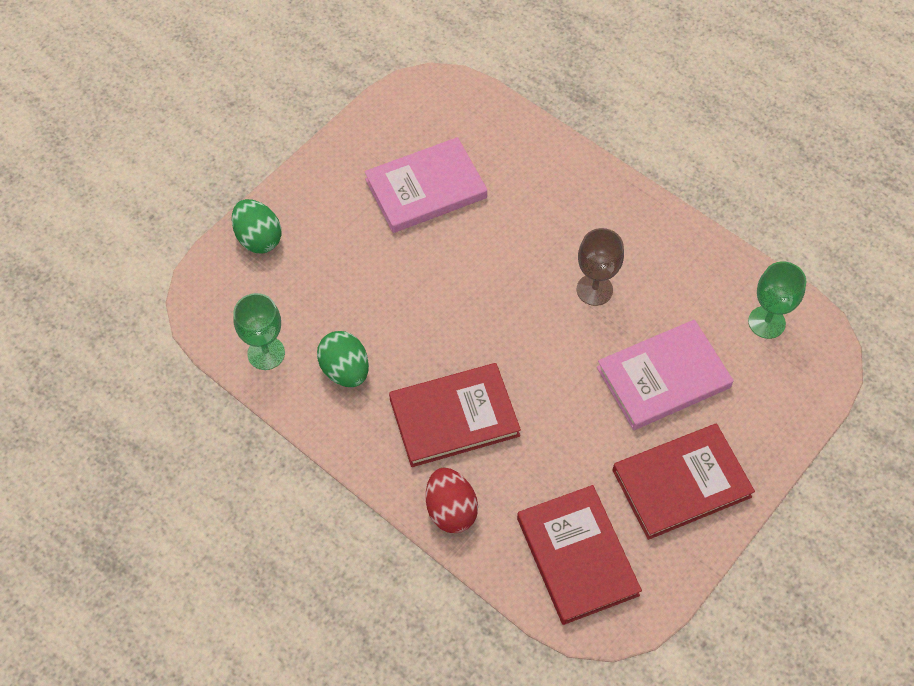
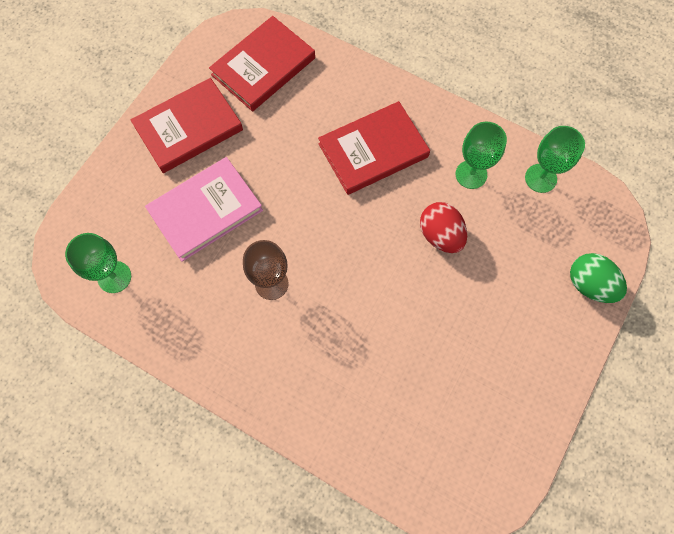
camera: 170 degrees right, 10 degrees up
(345, 370) = (471, 174): green egg -> green goblet
(426, 188) = (450, 368): pink book -> none
(451, 510) = (361, 83): red egg -> red egg (440, 235)
(577, 556) = (263, 66): red book -> red book turned 75 degrees clockwise

